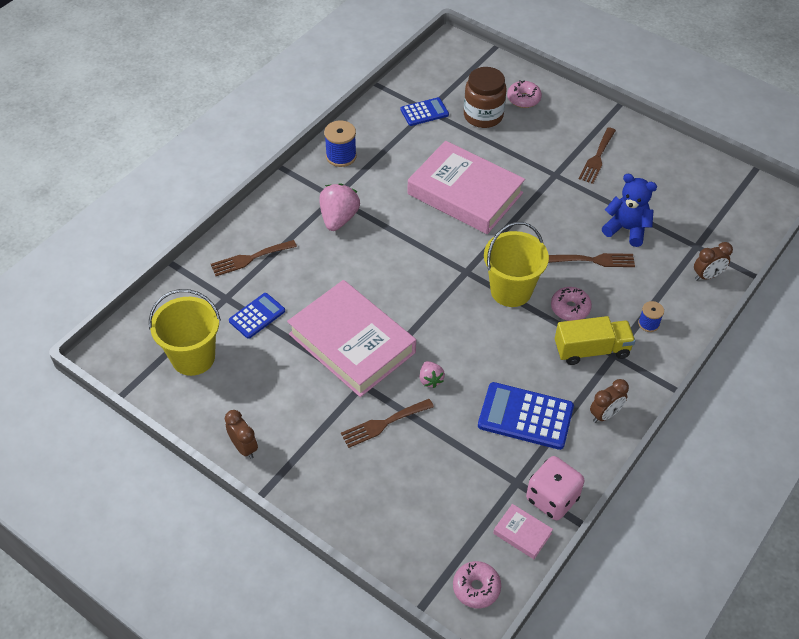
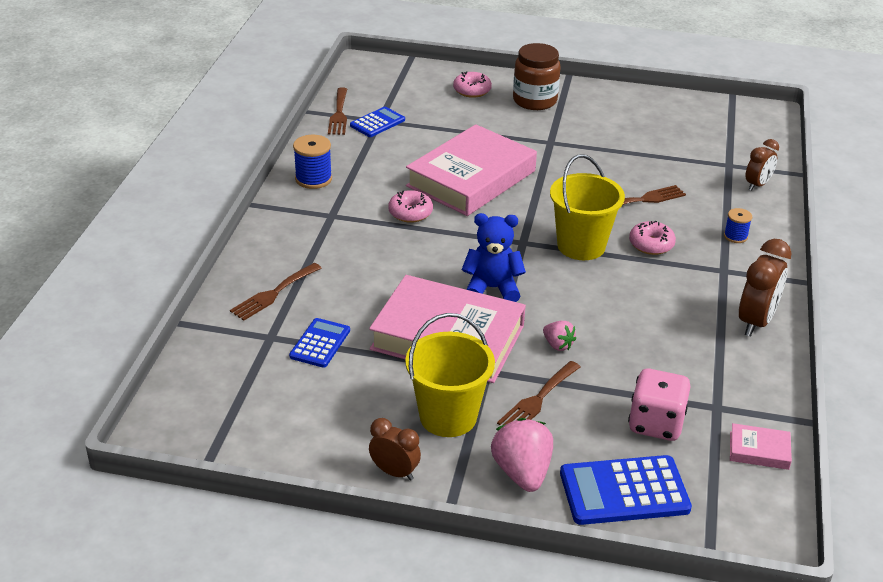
camera: 25 degrees left, 15 degrees down
(193, 357) = (270, 404): yellow bucket -> yellow bucket (448, 417)
(339, 218) = (350, 232): pink strawberry -> pink strawberry (522, 473)
(465, 193) = (471, 178): pink book -> pink book turned 60 degrees counterclockwise
(476, 588) = (752, 517): pink donut -> pink donut (410, 213)
(483, 116) = (441, 112): brown jar -> brown jar (535, 101)
(525, 416) = (680, 347): blue calculator -> blue calculator (624, 491)
(552, 498) = (763, 409): pink dice -> pink dice (656, 424)
(591, 350) = (699, 273): yellow truck -> none
(597, 158) = (580, 120): brown fork -> brown fork (339, 114)
(605, 414) = (756, 322): brown clock -> brown clock, size x1.57
(626, 229) = (653, 168): blue teddy bear -> blue teddy bear (492, 288)

